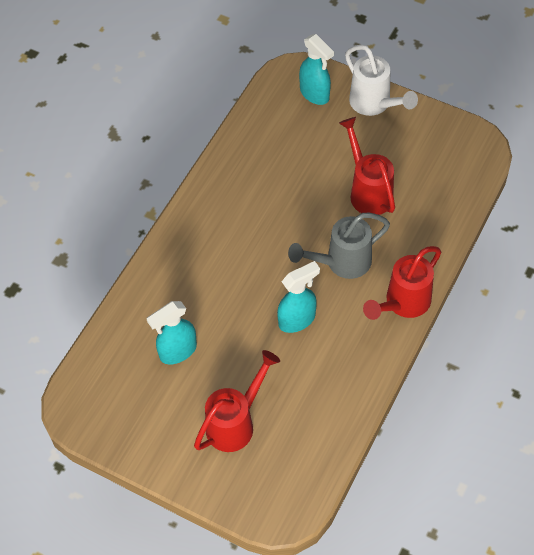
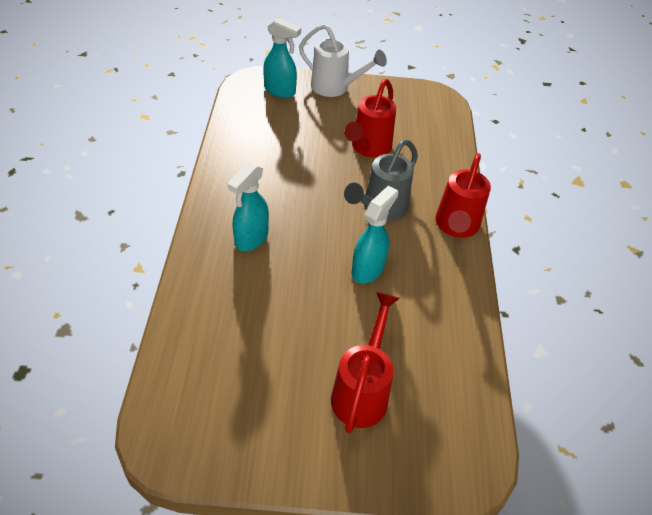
camera: 30 degrees left, 10 degrees down
(177, 351) = (260, 338): turquoise spray bottle -> turquoise spray bottle (251, 239)
(367, 191) = (368, 149): red watering can -> red watering can turned 105 degrees counterclockwise

